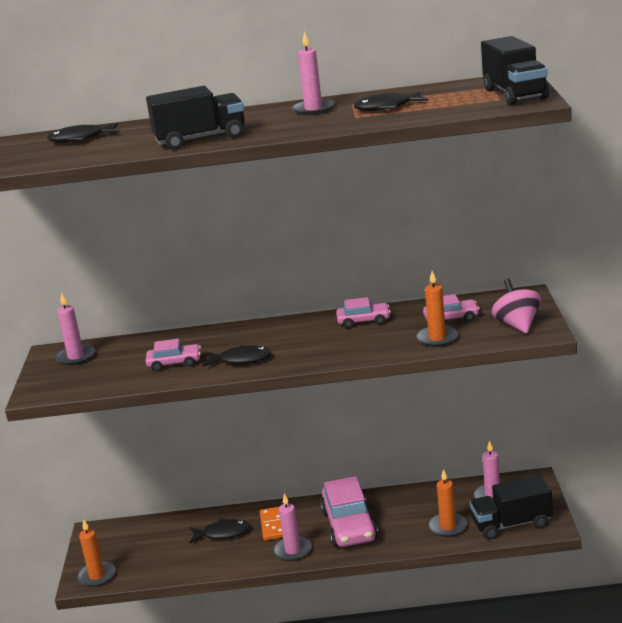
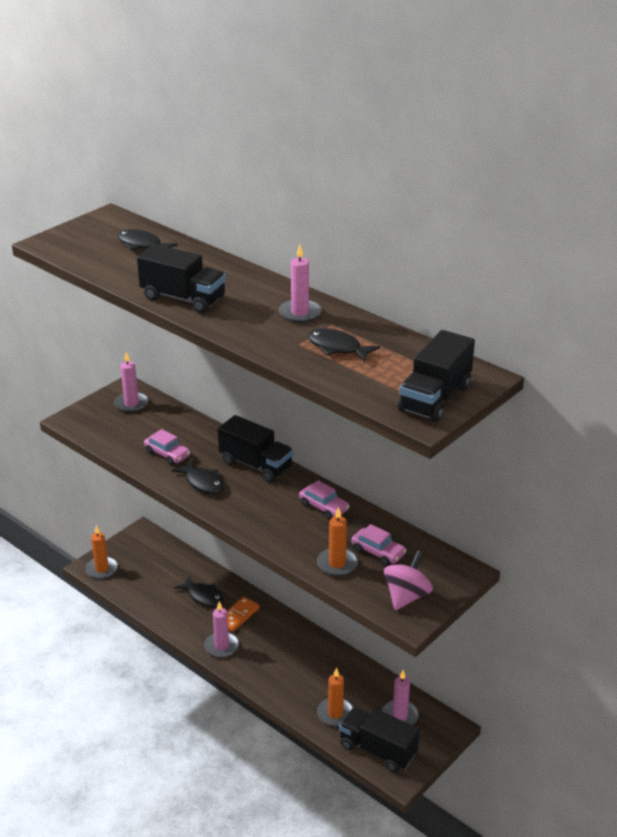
camera: 40 degrees right, 10 degrees up
(263, 330) = (256, 465): none -> black truck
(349, 525) = (280, 656): pink car -> none

